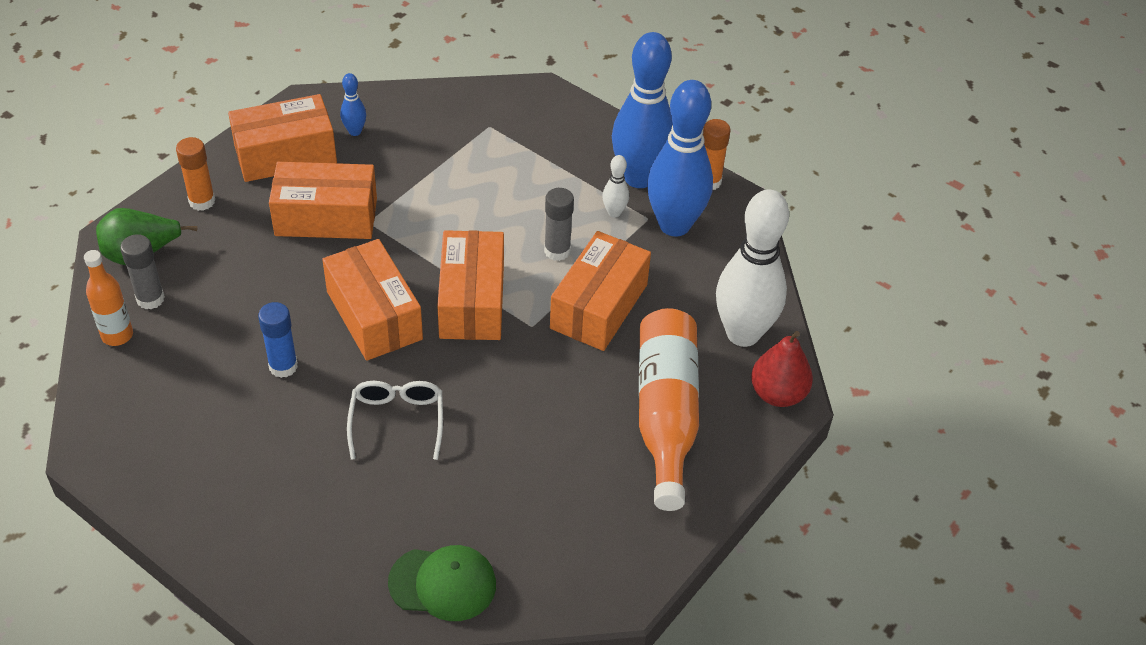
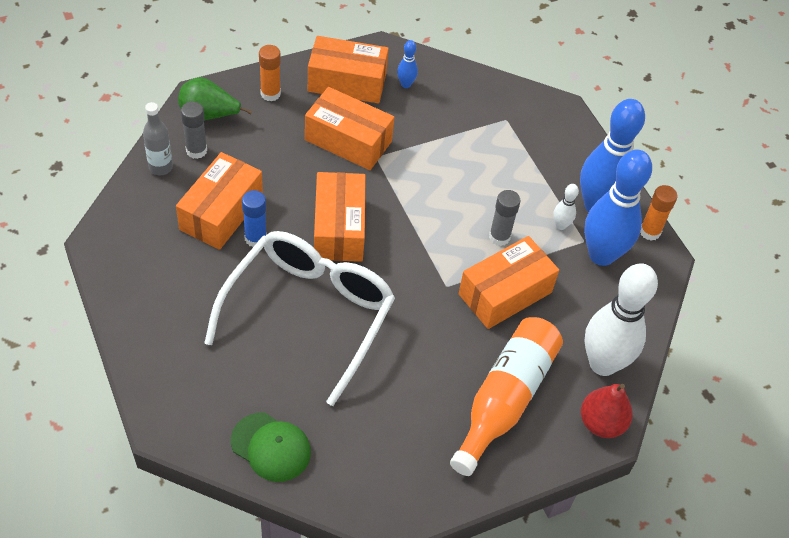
camera: 25 degrees right, 5 degrees up
(117, 335) = (160, 167): orange bottle -> grey bottle
(397, 420) = (309, 313): white glasses -> white glasses, size x2.14
(472, 301) = (414, 248): orange box -> orange box (221, 212)

